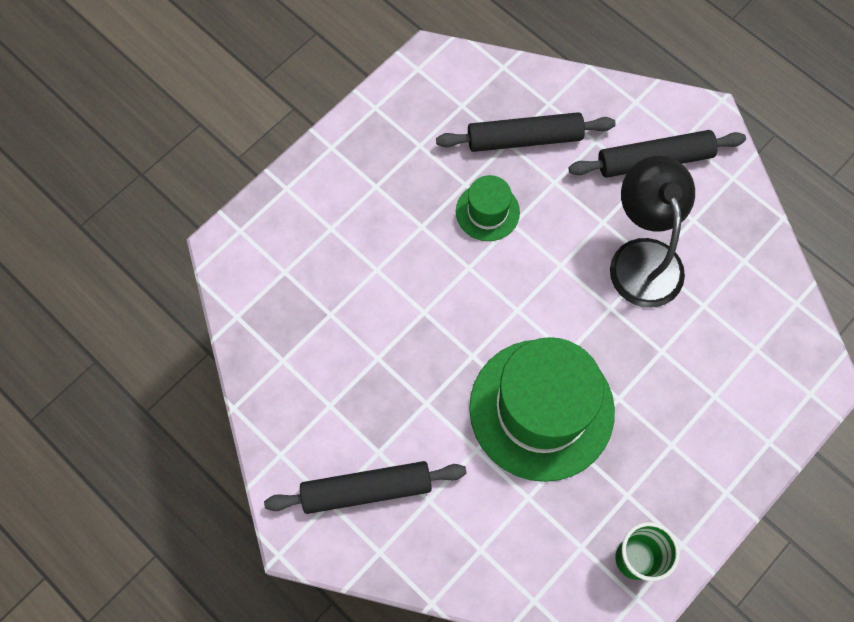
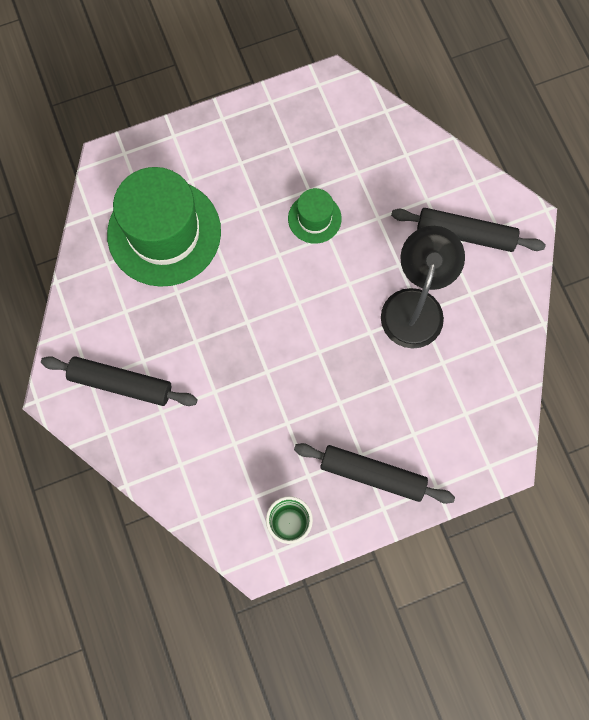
camera: 25 degrees right, 5 degrees up
(524, 138) = (372, 174): black rolling pin -> black rolling pin (372, 474)
(541, 409) = (277, 384): green hat -> green hat (164, 233)

